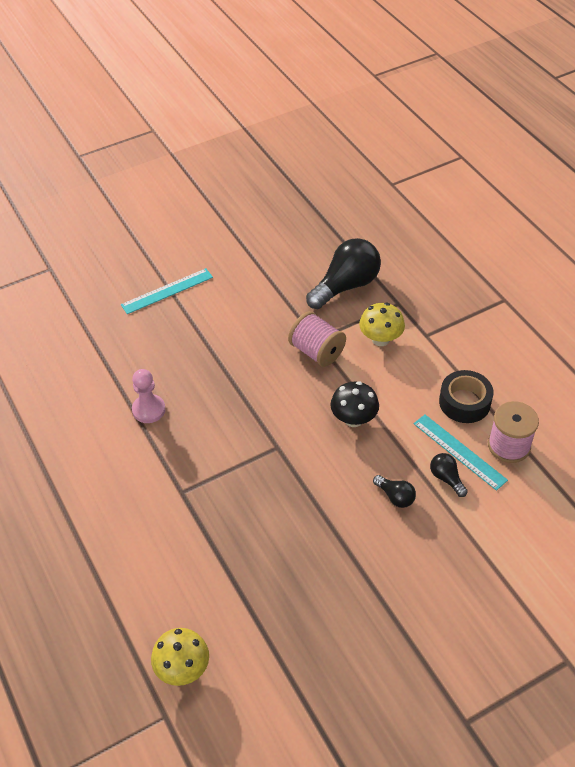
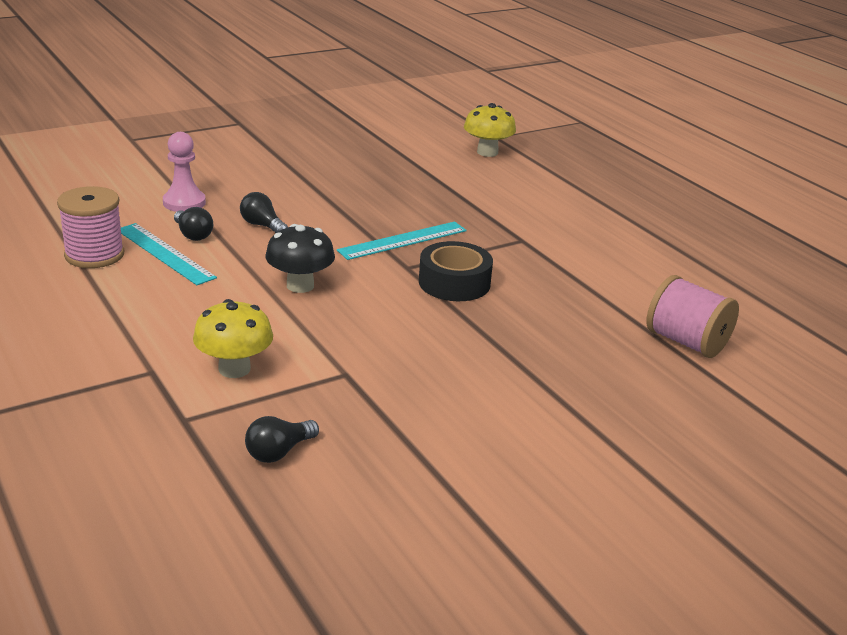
camera: 175 degrees right, 20 degrees down
(149, 410) = (594, 306): pink pawn -> pink pawn (184, 203)
(167, 291) = (634, 456): turquoise ruler -> turquoise ruler (403, 240)
(317, 351) = (346, 357): pink spool -> pink spool (686, 342)
(346, 286) = (278, 452): black light bulb -> black light bulb, size x0.47
(464, 402) = (131, 294): black tape -> black tape (454, 283)

